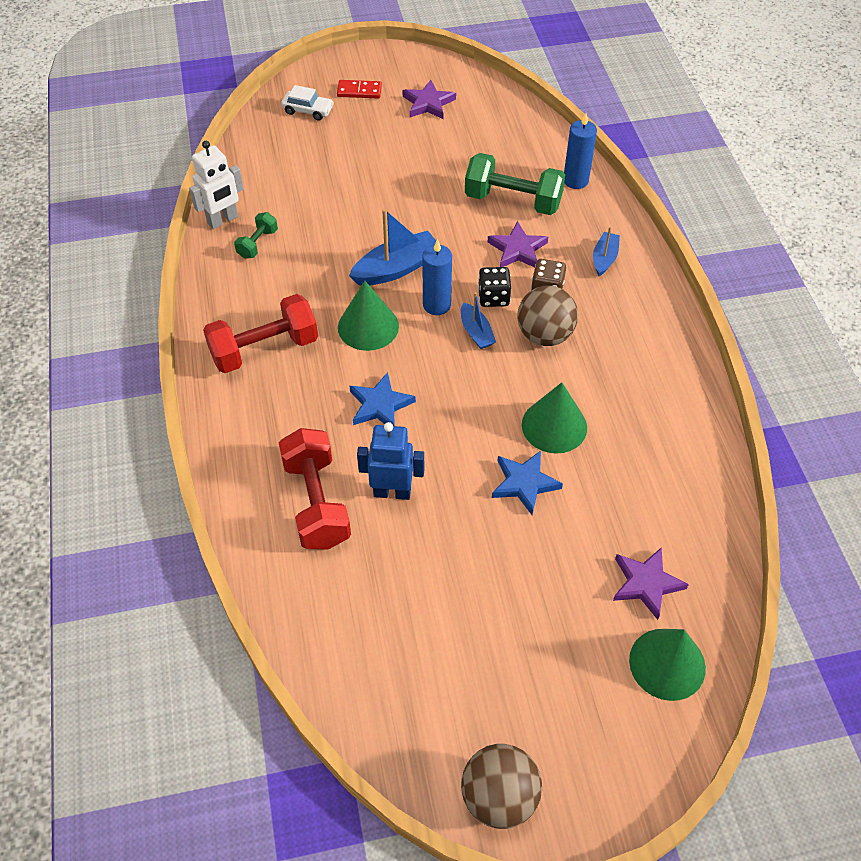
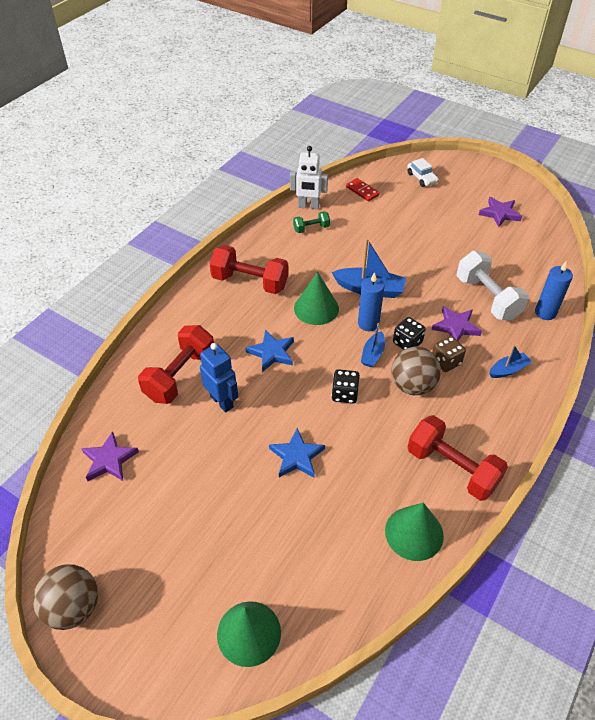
camera: 45 degrees right, 5 degrees down
(359, 91) = (464, 184): red domino -> red domino (362, 191)
(496, 390) = (345, 394): none -> black dice
(513, 201) = (487, 298): green dumbbell -> white dumbbell
(554, 426) = (354, 440): green cone -> green cone (414, 533)
(646, 584) = (295, 575): purple star -> purple star (109, 460)
(658, 383) = (452, 468): none -> red dumbbell

